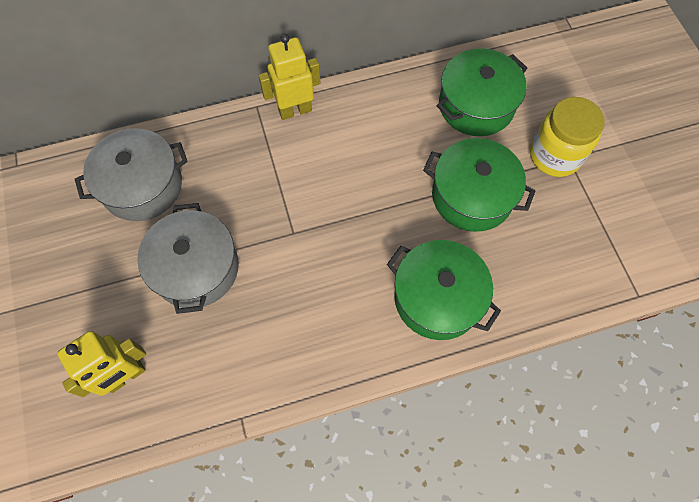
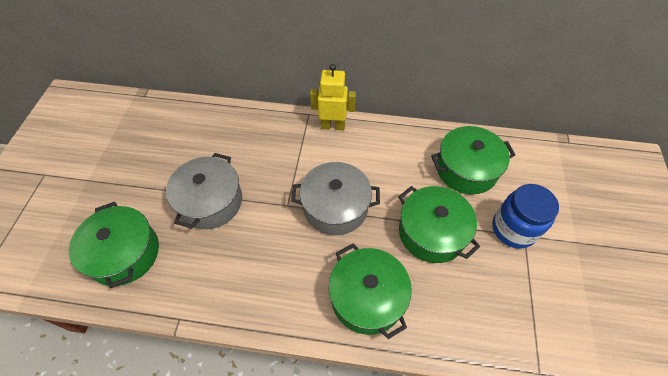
camera: 25 degrees right, 10 degrees down
(126, 376) = (124, 253): yellow robot -> green pot
(142, 186) = (208, 136): grey pot -> grey pot (335, 207)
(554, 155) = (513, 229): yellow jar -> blue jar

